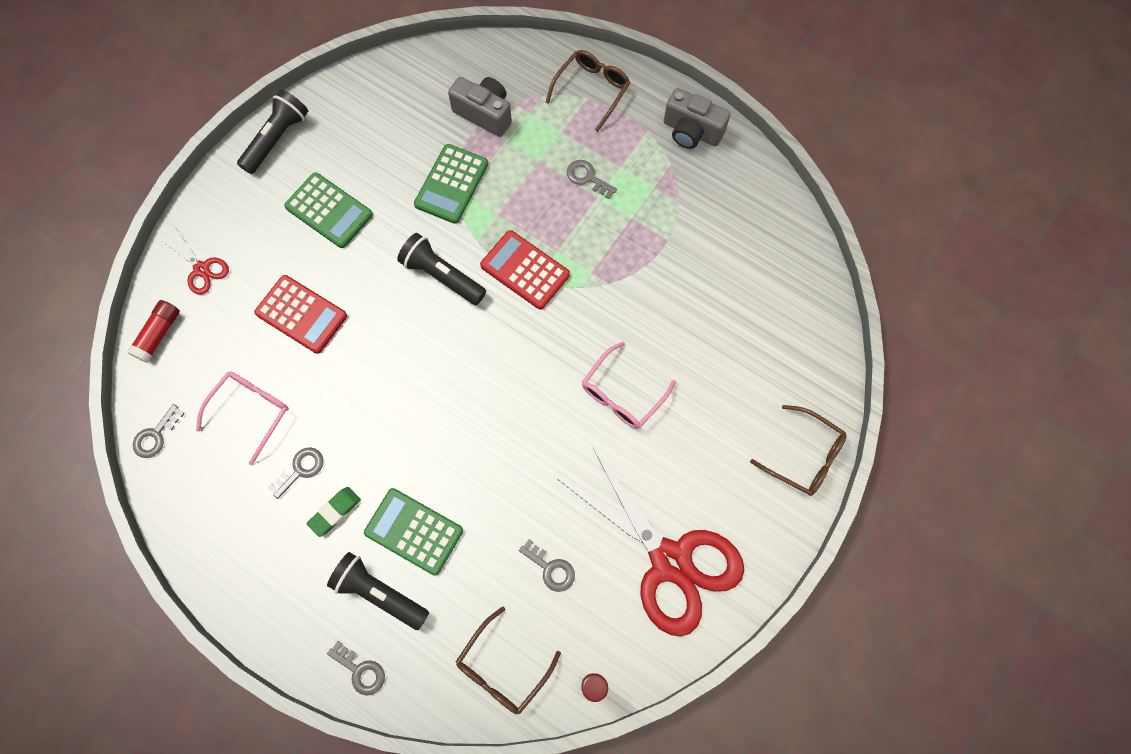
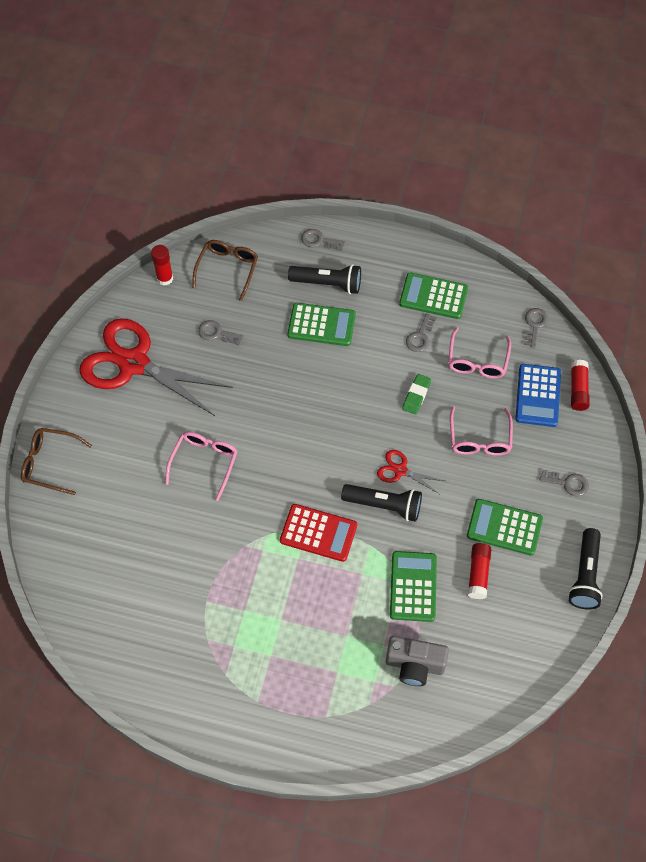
camera: 160 degrees right, 10 degrees down
(201, 269) = (577, 446): red scissors -> red scissors (400, 470)
(207, 343) = (538, 396): none -> blue calculator
(255, 522) = (433, 296): none -> green calculator
(301, 314) = (479, 439): red calculator -> pink glasses
(335, 512) = (382, 319): green eraser -> green eraser (416, 395)
(380, 175) = (478, 574): none -> red glue stick
(587, 178) = (296, 634): grey key -> grey key (568, 483)
(591, 90) = (324, 726): brown glasses -> none
(691, 131) = (215, 715): grey camera -> none

